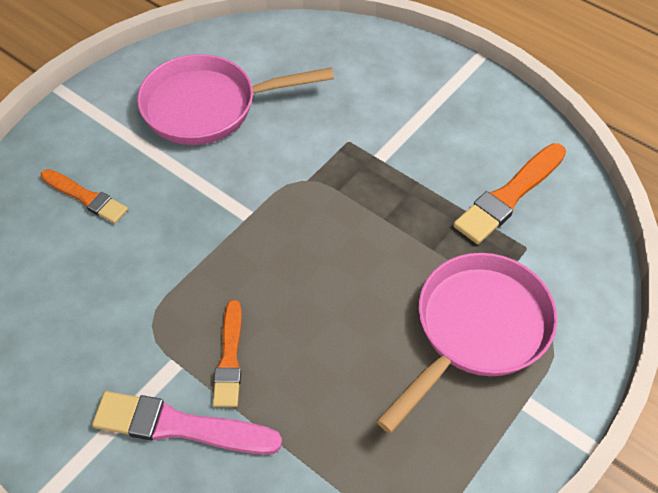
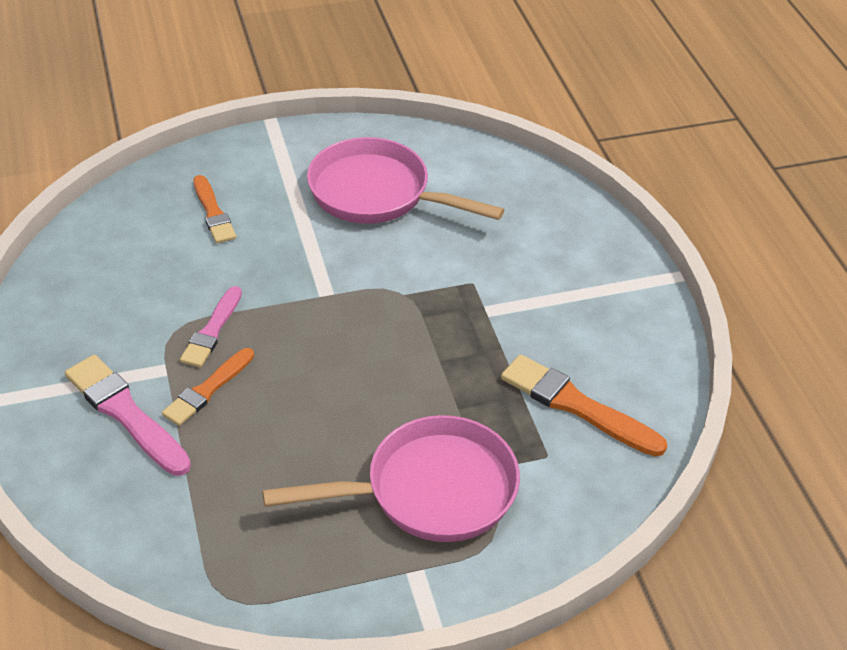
camera: 35 degrees right, 10 degrees down
(184, 303) = (212, 330): none -> pink brush
(509, 196) = (576, 406): orange brush -> orange brush turned 45 degrees clockwise

